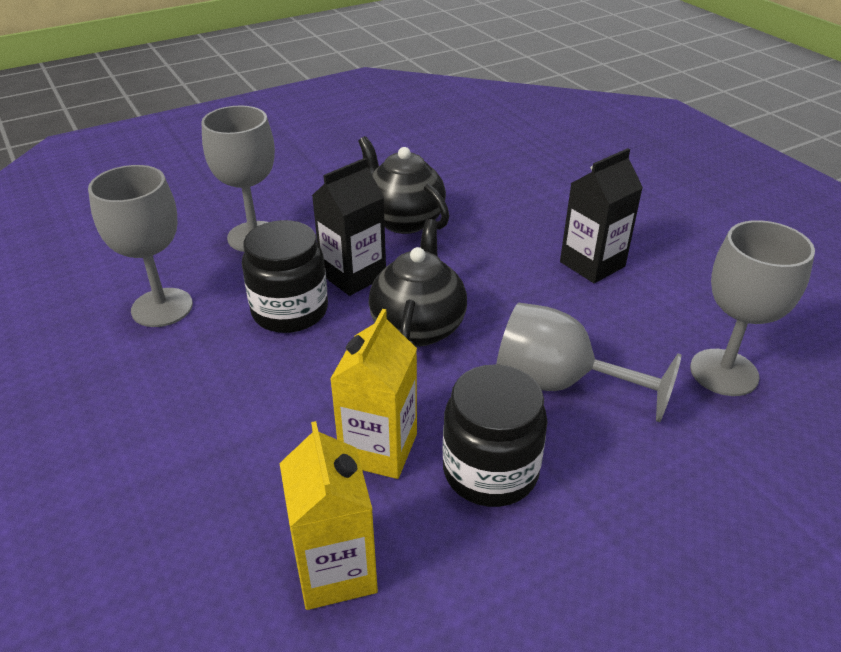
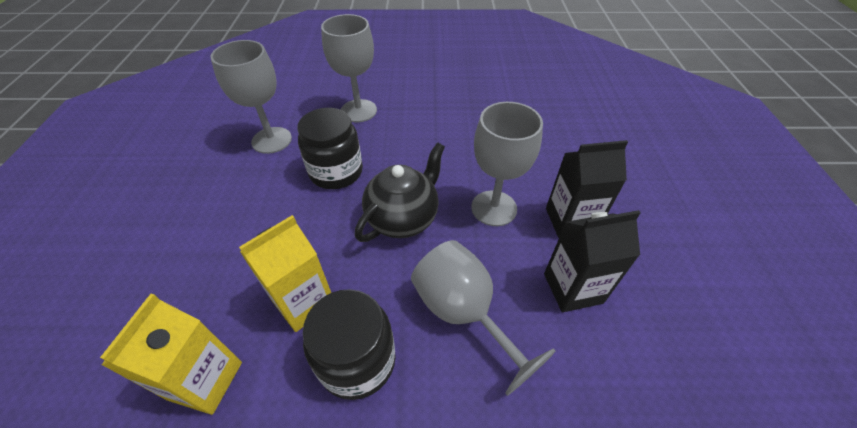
camera: 30 degrees right, 10 degrees up
(353, 275) = (393, 162): black carton -> black carton (572, 288)
(403, 220) = (459, 132): black teapot -> none
(724, 372) = (609, 373): grey goblet -> grey goblet (494, 208)

